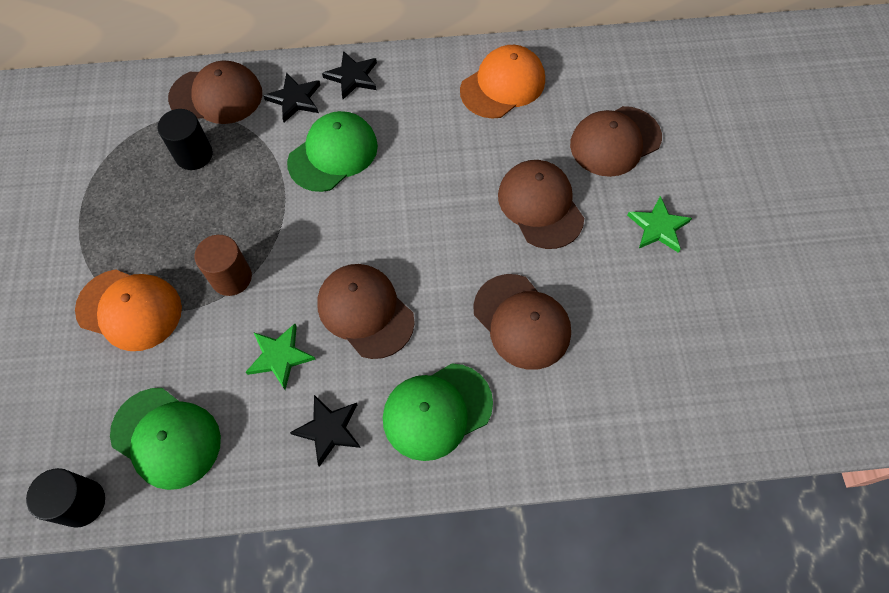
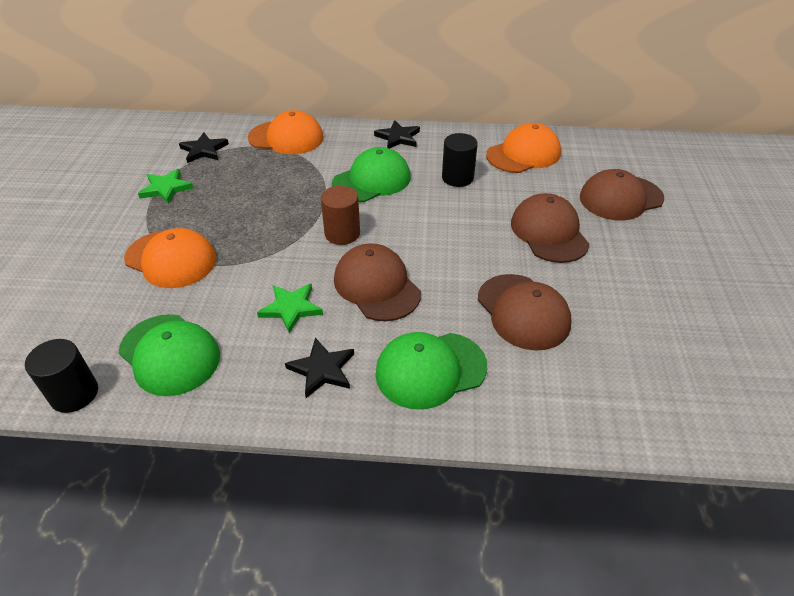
camera: 10 degrees right, 20 degrees down
(194, 155) = (257, 169): black cylinder -> black cylinder (457, 178)
(216, 96) = (286, 138): brown cap -> orange cap
(231, 277) = (264, 248): brown cylinder -> brown cylinder (342, 233)
(295, 99) = (348, 145): black star -> black star (204, 150)
(658, 227) = (660, 259): green star -> green star (166, 188)

